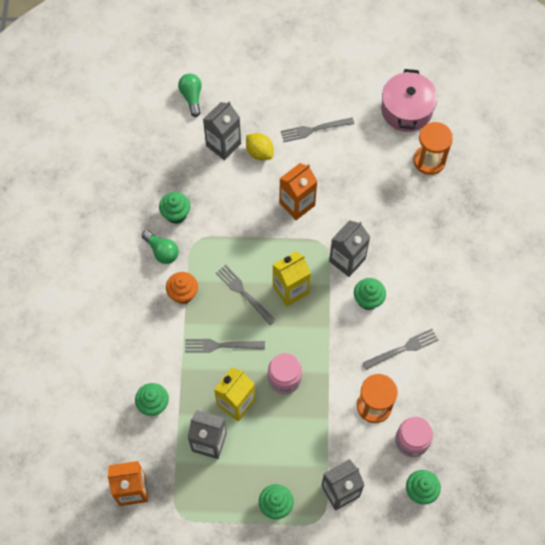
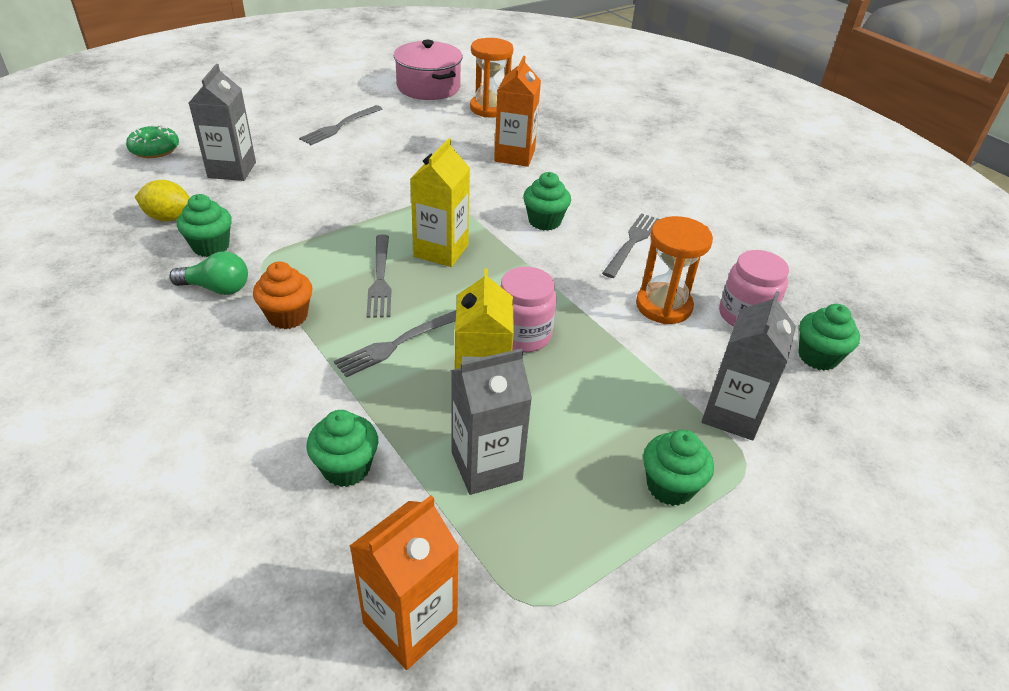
camera: 40 degrees left, 25 degrees down
(192, 97) = (155, 149): green light bulb -> green donut
(244, 293) = (380, 279): grey fork -> grey fork turned 105 degrees counterclockwise
(259, 152) = (287, 161): yellow lemon -> yellow lemon (169, 218)
(297, 204) = (375, 182): orange carton -> orange carton (514, 156)
(347, 260) = (484, 201): grey carton -> none

